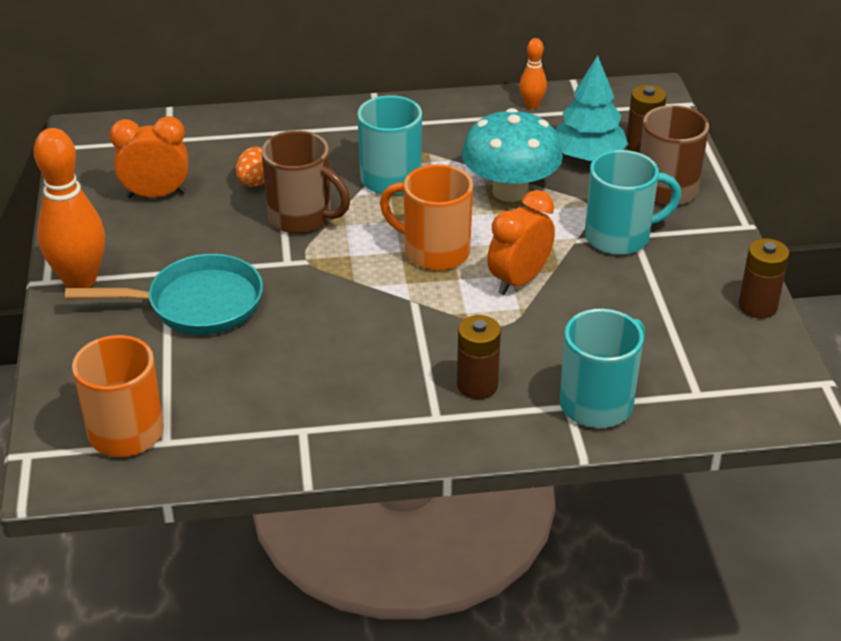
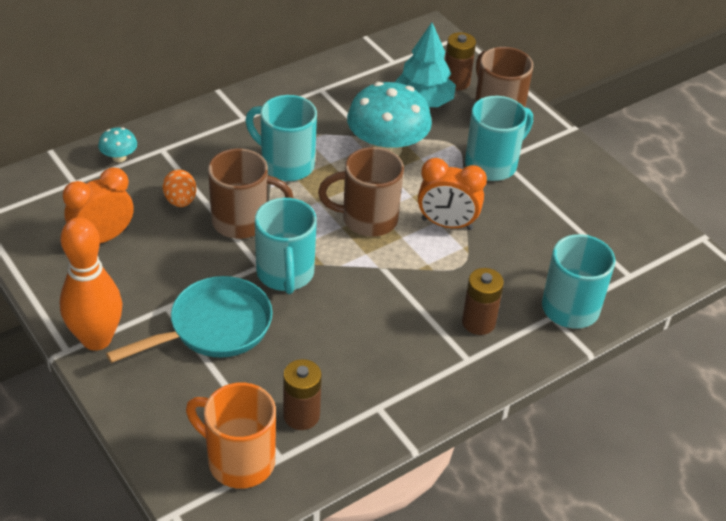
camera: 30 degrees left, 5 degrees up
(228, 129) = (119, 157): none -> turquoise mushroom
(306, 278) = (285, 274): none -> turquoise mug
(434, 251) = (367, 219): orange mug -> brown mug
(519, 280) = (447, 224): orange clock -> orange clock turned 90 degrees counterclockwise
(531, 105) = (350, 68): orange bowling pin -> none
(757, 306) = (622, 192): brown battery -> brown battery (301, 415)

